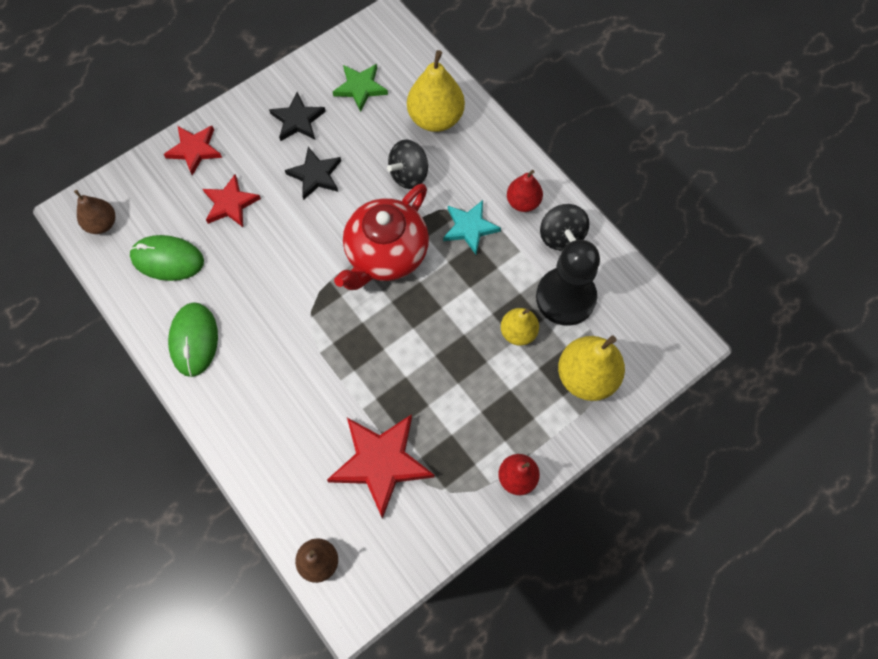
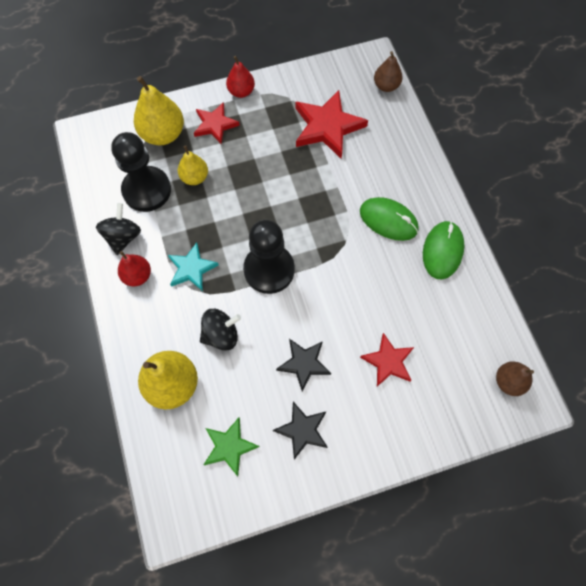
camera: 160 degrees left, 0 degrees up
(167, 259) = (453, 326): green mouse -> green mouse (388, 220)
(194, 150) = (410, 432): red star -> red star (215, 125)
(386, 254) = (269, 270): red teapot -> black pawn

